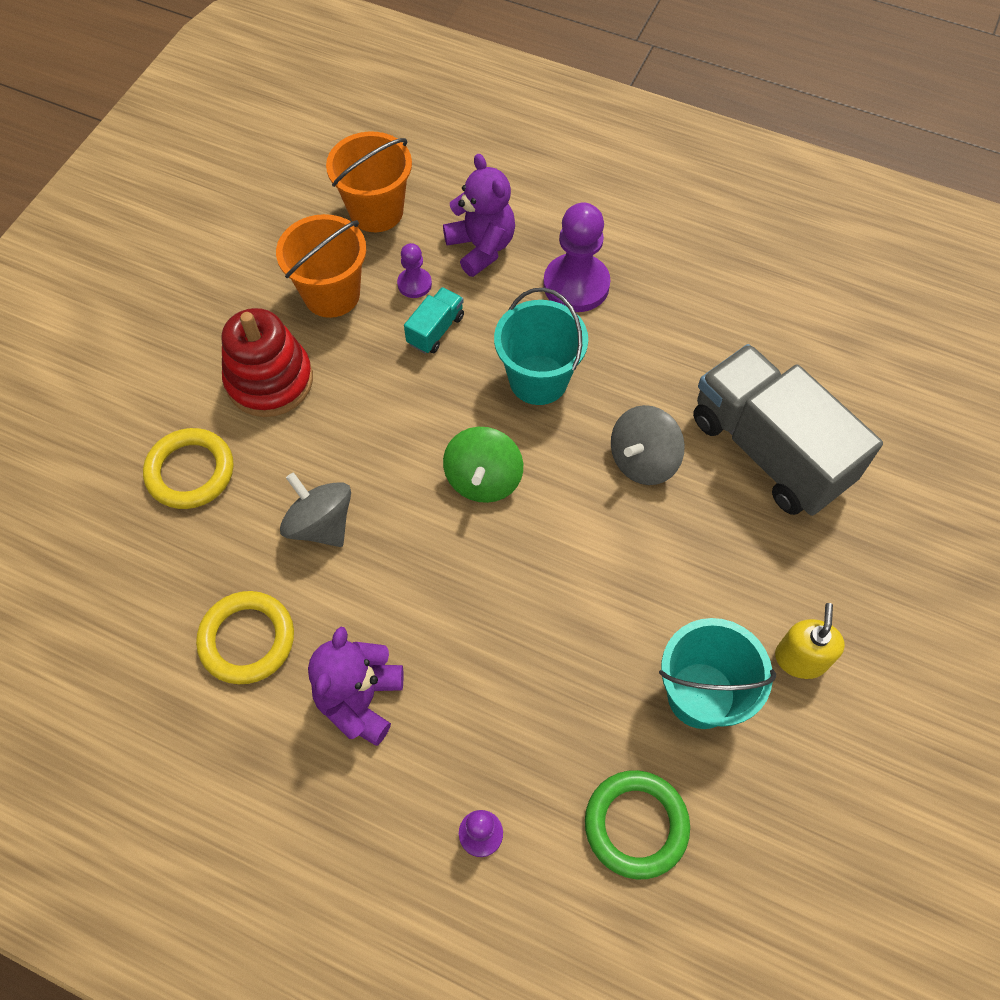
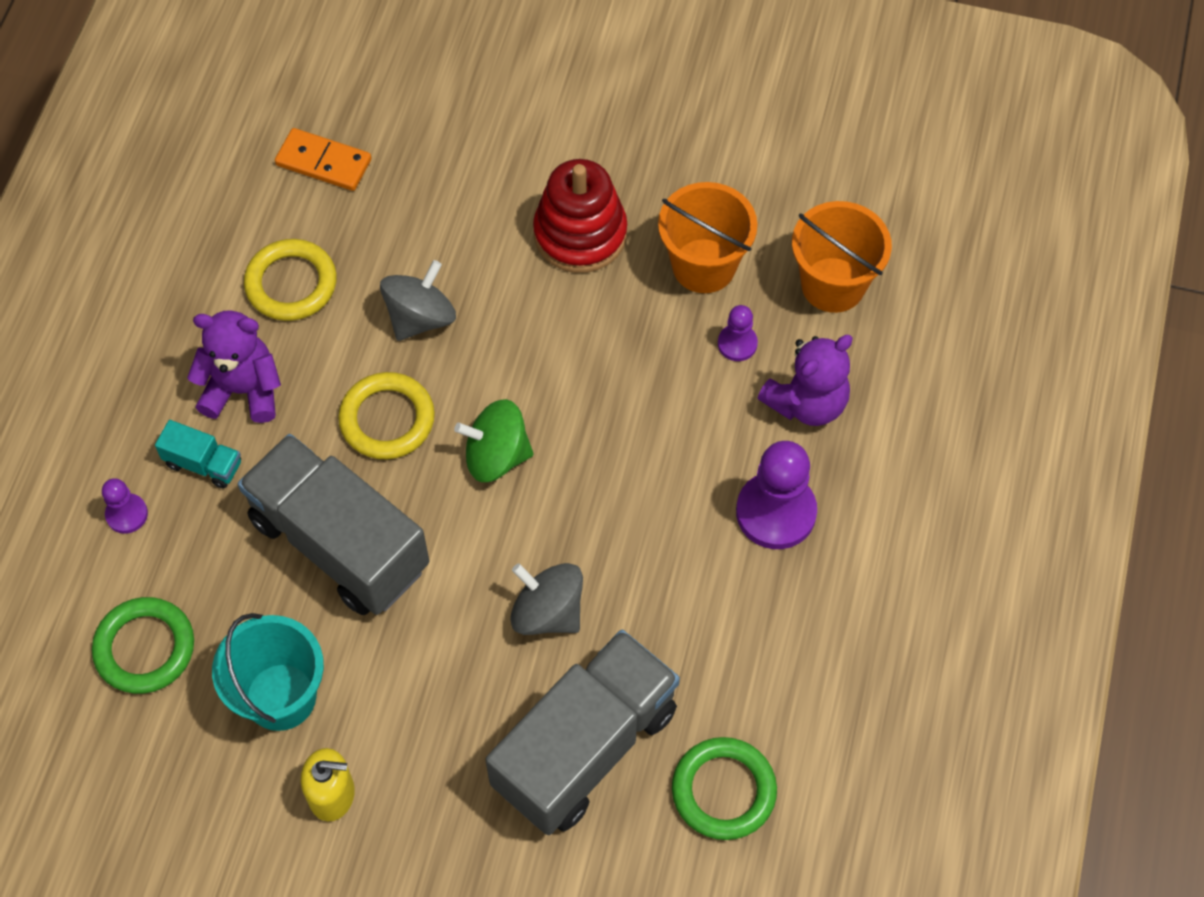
camera: 80 degrees right, 0 degrees up
(109, 592) = (324, 162): none -> orange domino
(190, 472) = (460, 192): yellow ring -> yellow ring (387, 419)
(435, 330) = (678, 376): turquoise truck -> turquoise truck (203, 464)
(538, 380) = (633, 491): turquoise bucket -> none
(549, 625) = (339, 543): none -> grey truck
(812, 360) = (723, 791): none -> green ring

